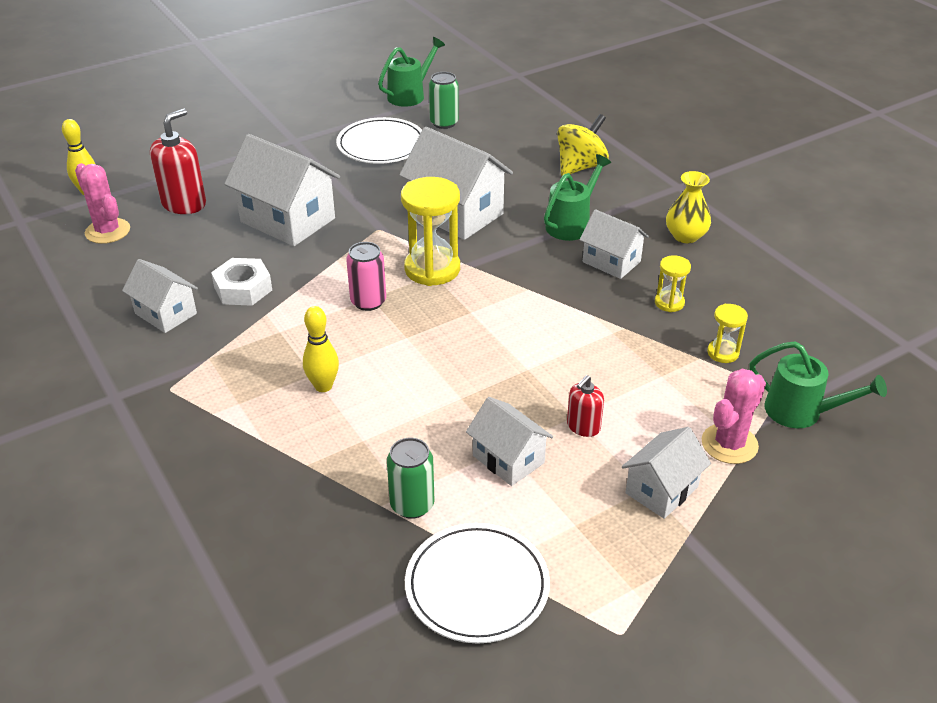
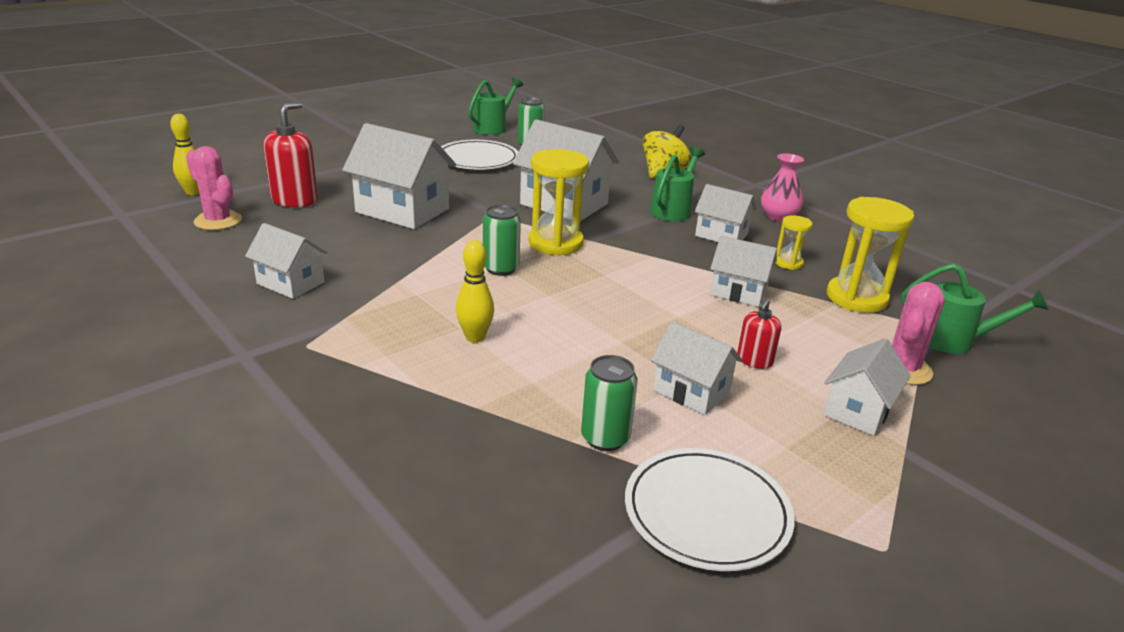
camera: 10 degrees left, 10 degrees down
(243, 289) = (369, 262): white nut -> none
(368, 302) = (501, 269): pink can -> green can
(600, 340) = (738, 292): none -> white house
(685, 236) = (778, 217): yellow vase -> pink vase
(723, 353) = (856, 298): yellow hourglass -> yellow hourglass, size x1.96

